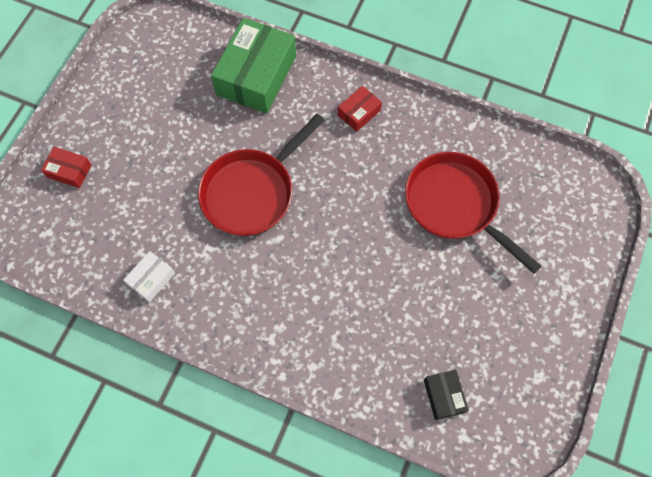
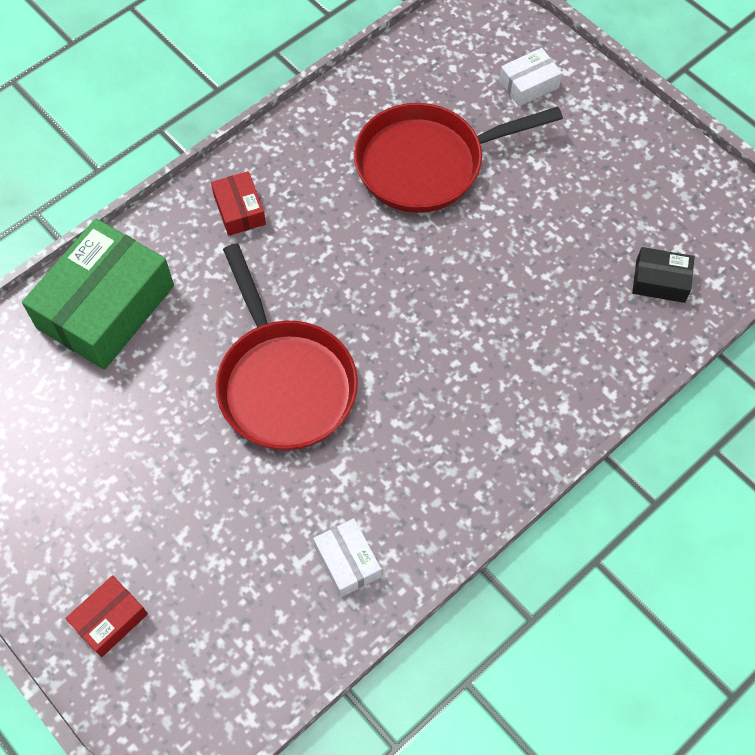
camera: 65 degrees left, 5 degrees down
(256, 75) = (106, 307): green box -> green box turned 75 degrees clockwise
(560, 243) = (529, 84): none -> white box

